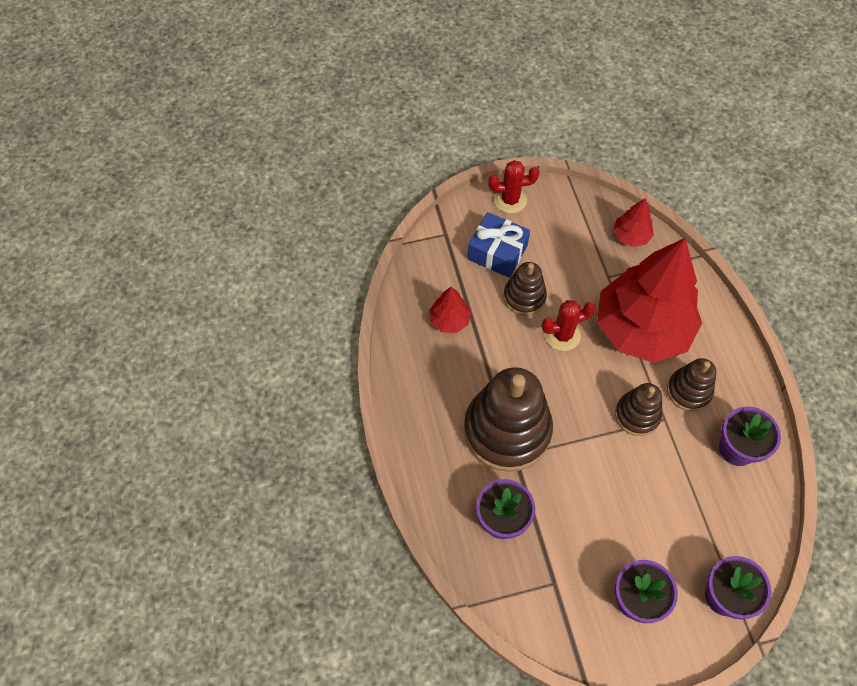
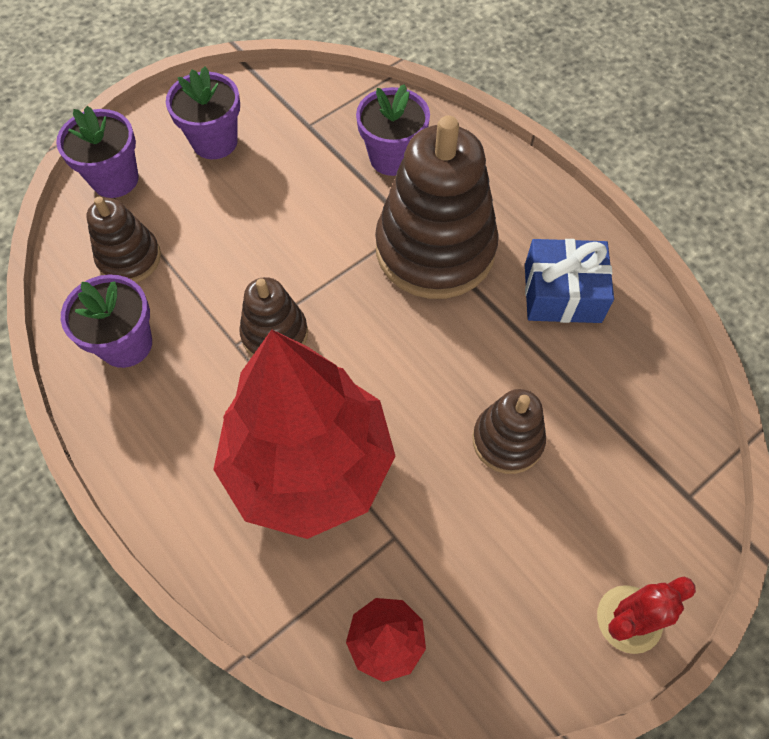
camera: 155 degrees right, 0 degrees up
(449, 320) = (591, 357): red tree -> none
(497, 252) = (590, 500): blue gift -> blue gift (562, 293)
(562, 335) = (423, 404): red cactus -> none
(689, 391) = (211, 397): brown stacking toy -> brown stacking toy (129, 258)

